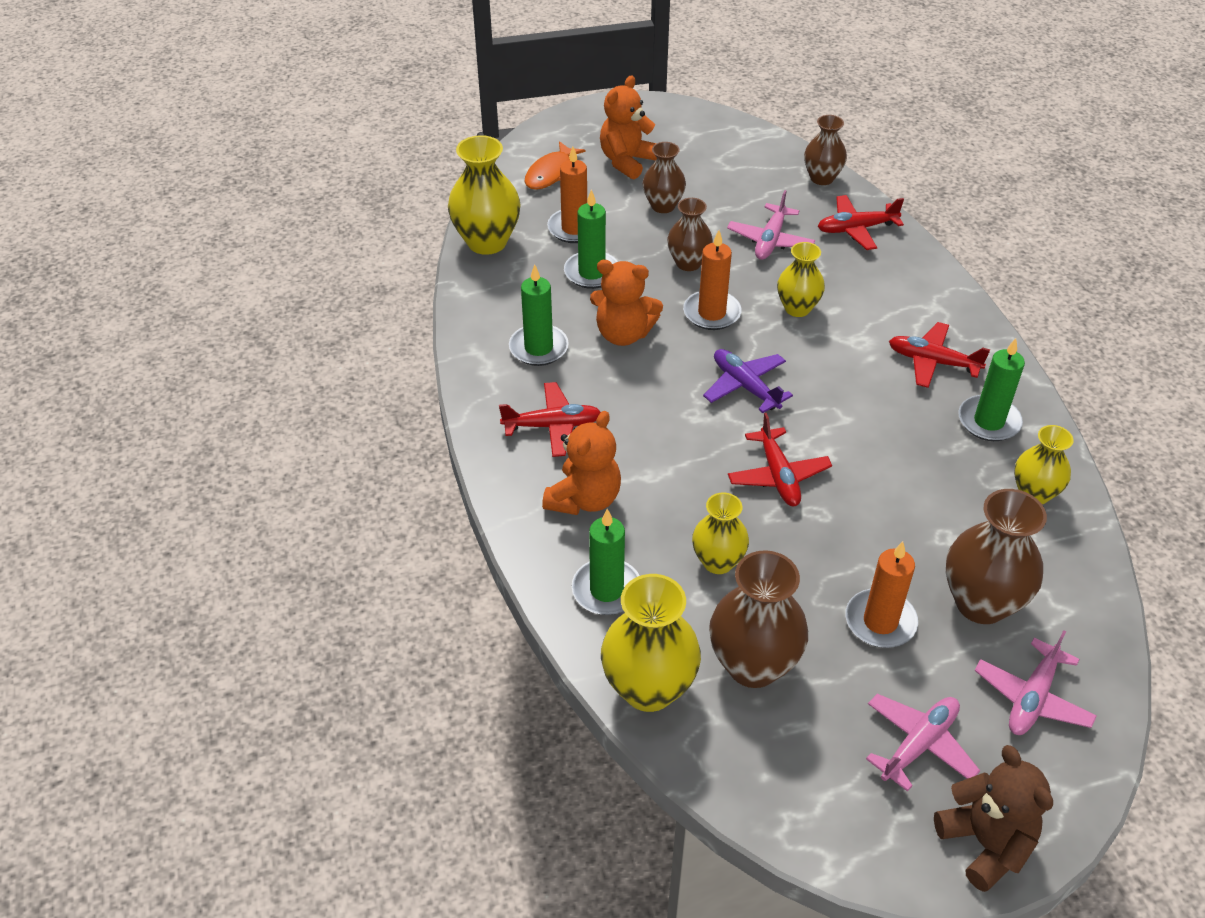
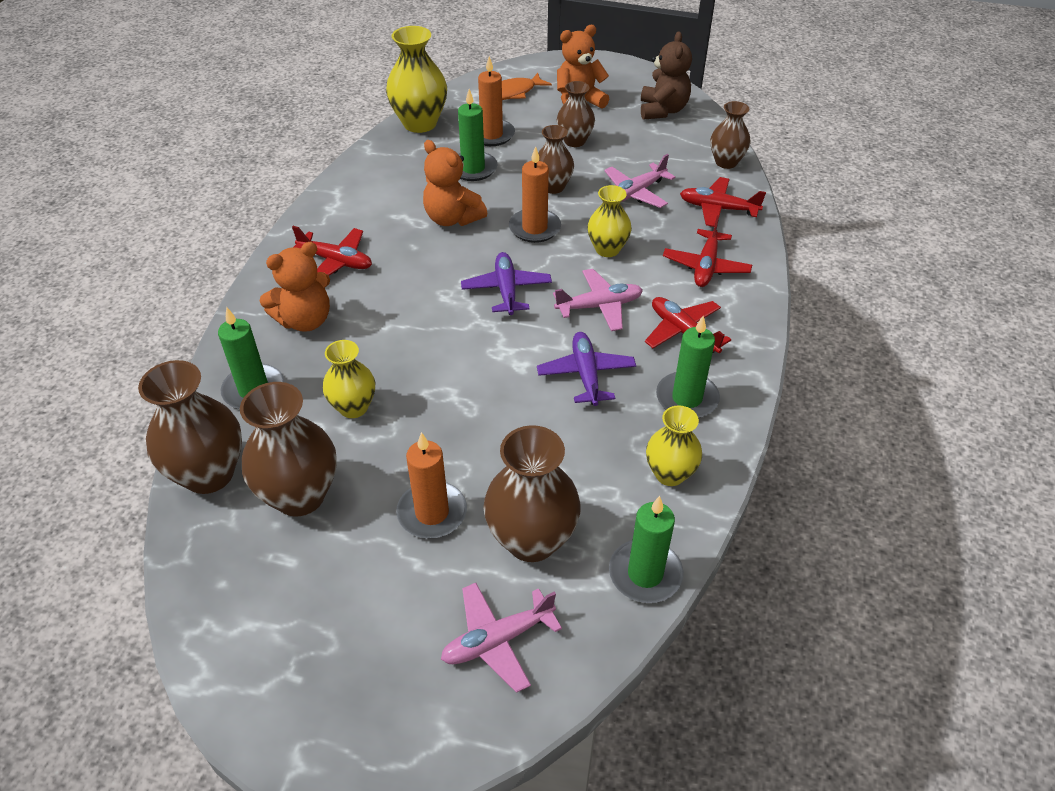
camera: 30 degrees right, 0 degrees up
(538, 348) = (382, 205): green candle -> green candle (645, 574)
(649, 688) = (209, 474): yellow vase -> brown vase
(778, 475) = (464, 365): red plane -> red plane (706, 266)
(889, 437) = (586, 374): none -> purple plane
(919, 745) = (363, 626): pink plane -> pink plane (599, 306)
(985, 843) = (335, 738): brown teddy bear -> brown teddy bear (662, 110)

